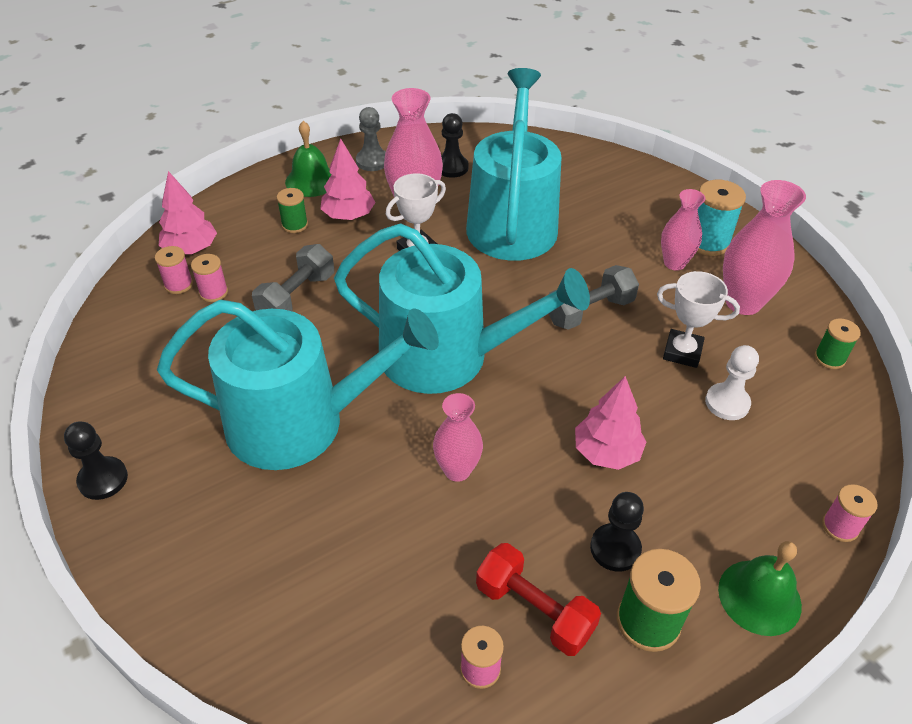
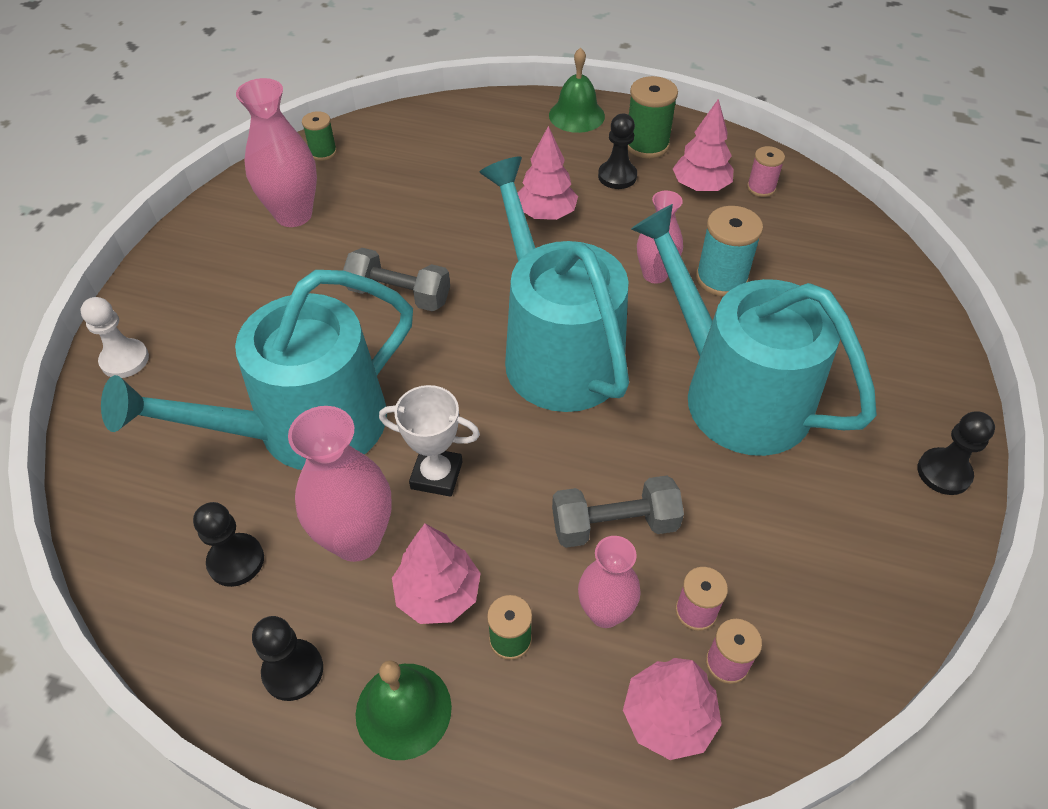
camera: 130 degrees left, 5 degrees up
(372, 161) = (293, 671): grey pawn -> black pawn
(534, 610) = (700, 187): red dumbbell -> pink tree
(674, 263) = (272, 275): pink vase -> pink vase (605, 612)
(682, 352) = (395, 222): white trophy -> none
(707, 242) = (215, 268): turquoise spool -> turquoise spool (721, 278)
(727, 403) = (429, 180): white pawn -> white pawn (125, 360)
(840, 526) = (487, 104): pink spool -> none

